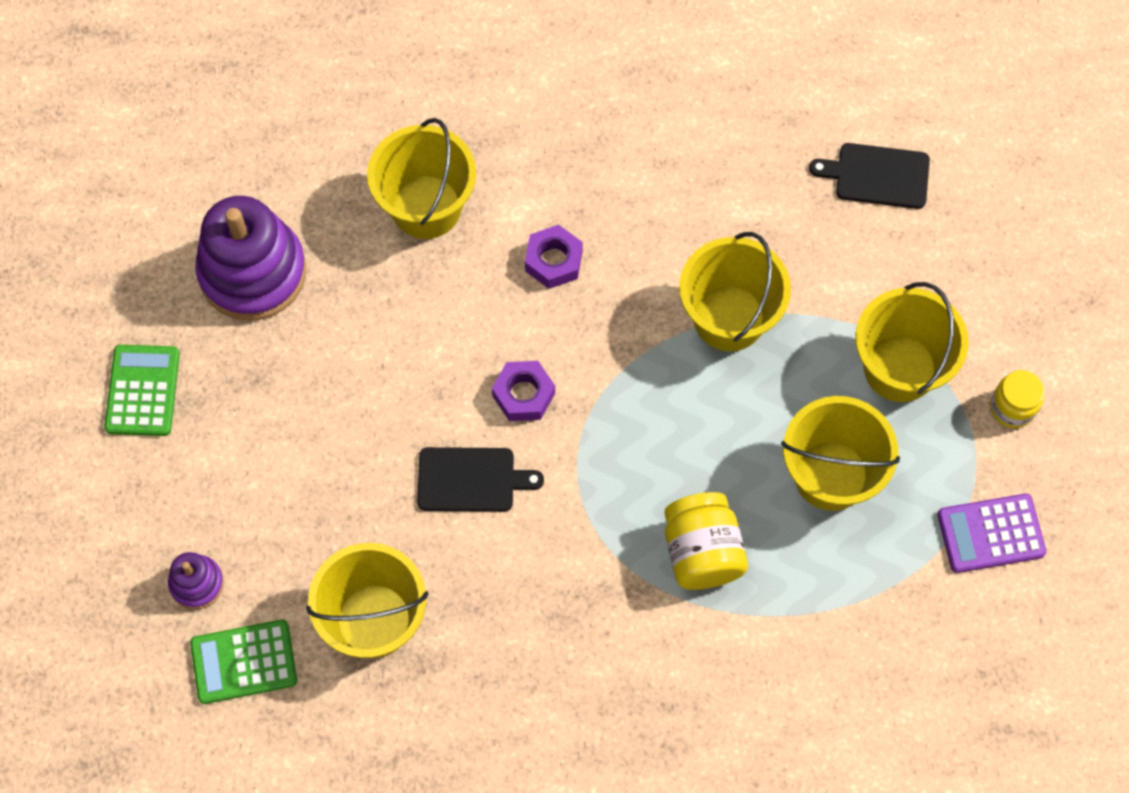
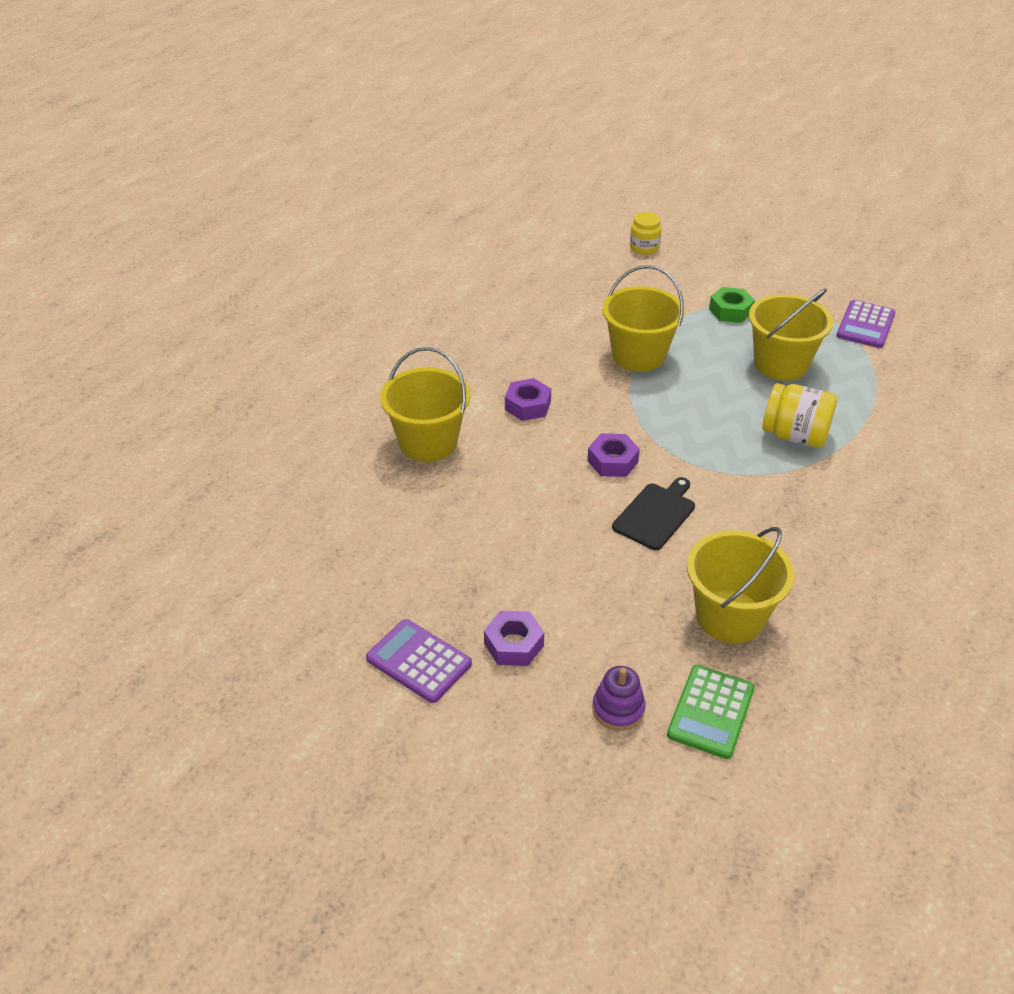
camera: 55 degrees left, 25 degrees down
(143, 391) = (419, 661): green calculator -> purple calculator
(213, 454) = (513, 644): none -> purple nut
(253, 272) = (385, 550): purple stacking toy -> none
(877, 176) = (599, 267): black cutting board -> none
(899, 368) = (730, 311): yellow bucket -> green nut
(1012, 407) = (789, 286): yellow jar -> yellow jar (644, 247)

